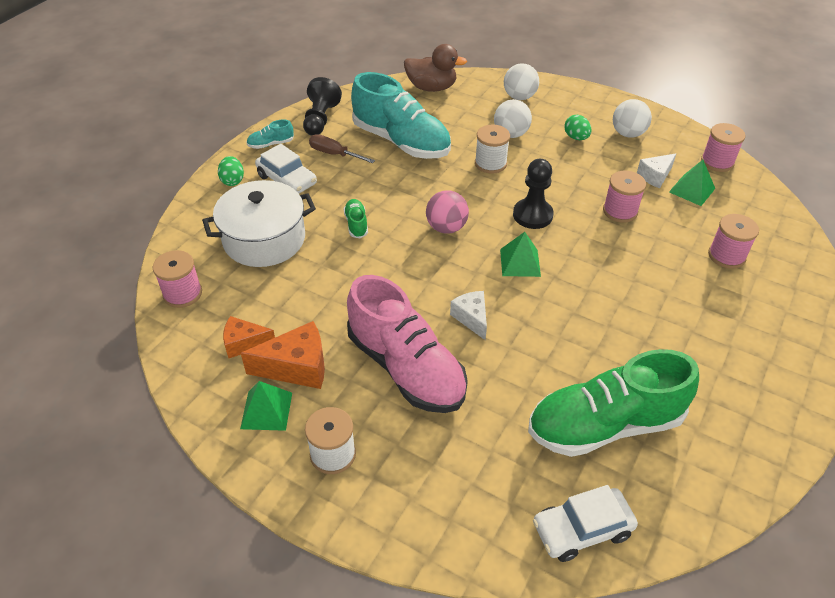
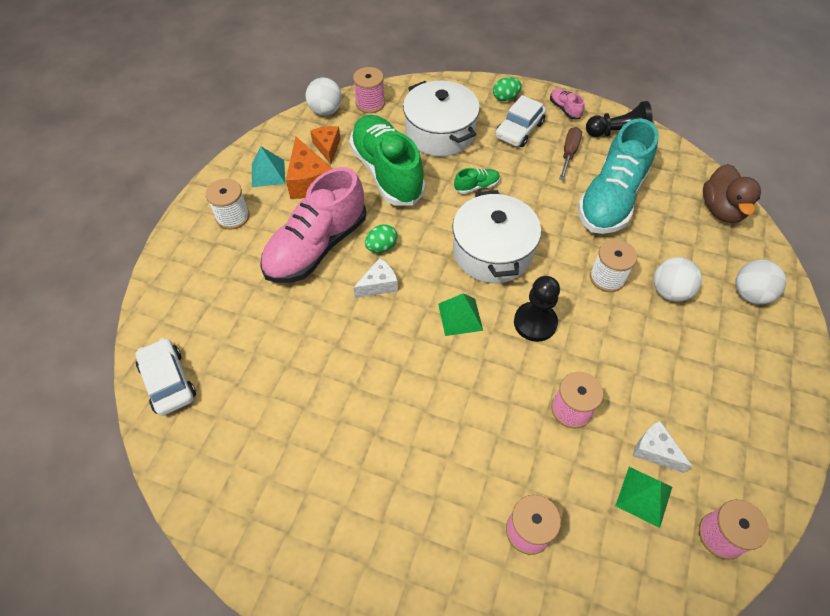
camera: 80 degrees right, 10 degrees up
(266, 410) = (268, 173): green pyramid -> turquoise pyramid
(271, 144) = (564, 109): turquoise shoe -> pink shoe
(446, 228) = (492, 252): pink ball -> white pot
(576, 137) = (695, 359): green egg -> green egg (381, 247)
(604, 425) = (269, 397): green shoe -> green shoe (387, 172)
(628, 134) = (732, 419): white ball -> white ball (325, 111)

